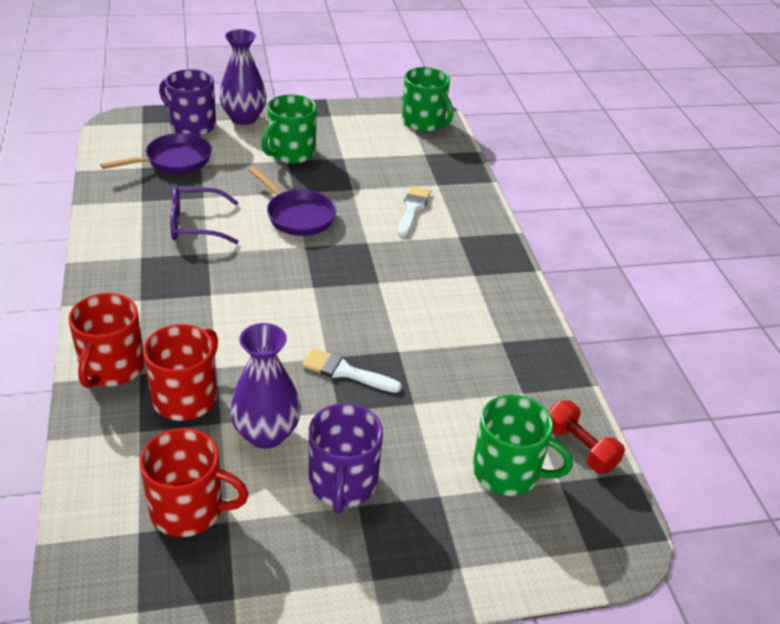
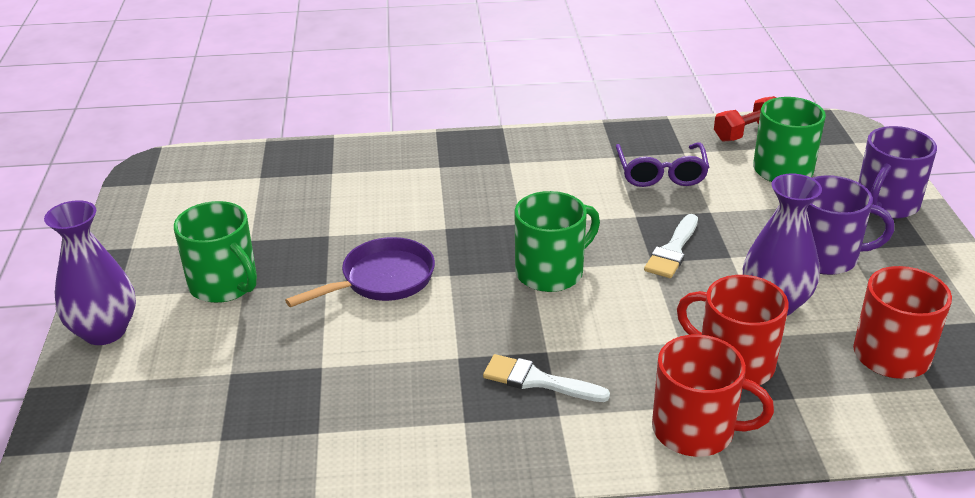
camera: 80 degrees left, 5 degrees down
(174, 161) = (211, 403): purple pan -> none
(192, 125) = (104, 388): purple mug -> purple mug (886, 203)
(195, 224) = (390, 371): purple glasses -> purple glasses (661, 174)
(412, 209) = (381, 193): white brush -> white brush (537, 380)
(423, 122) = (182, 172): green mug -> green mug (551, 272)

